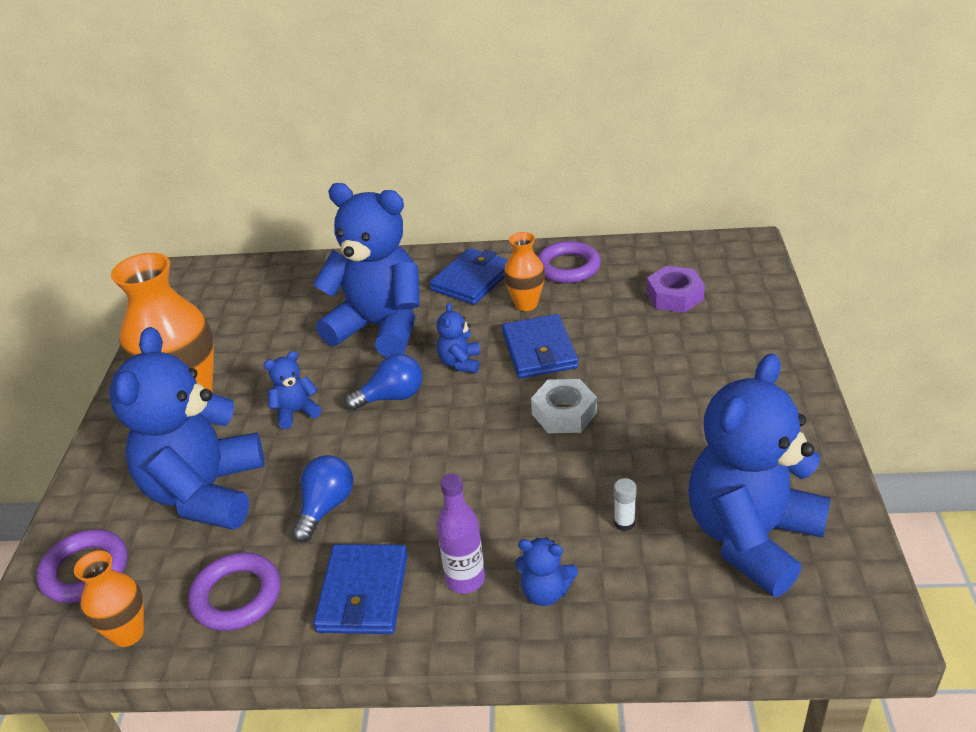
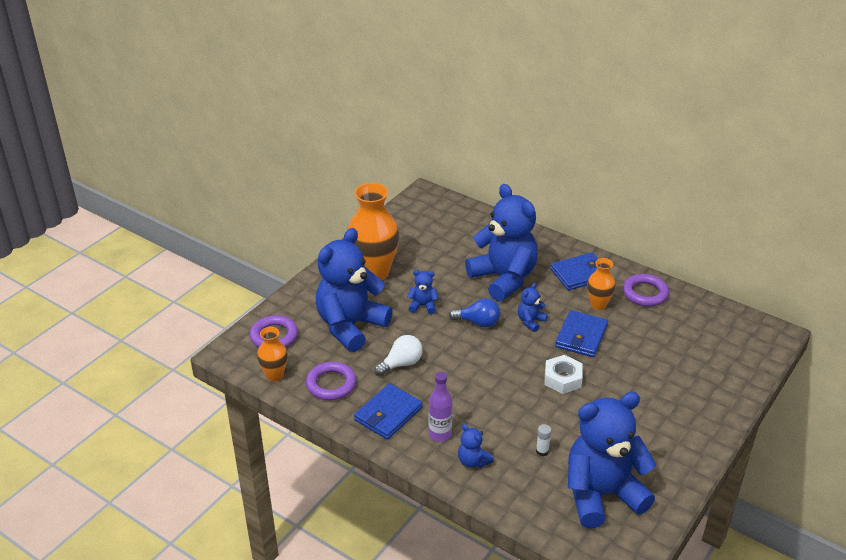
camera: 30 degrees right, 0 degrees up
(326, 507) = (401, 364): blue light bulb -> white light bulb
(674, 296) = (693, 343): purple nut -> none

